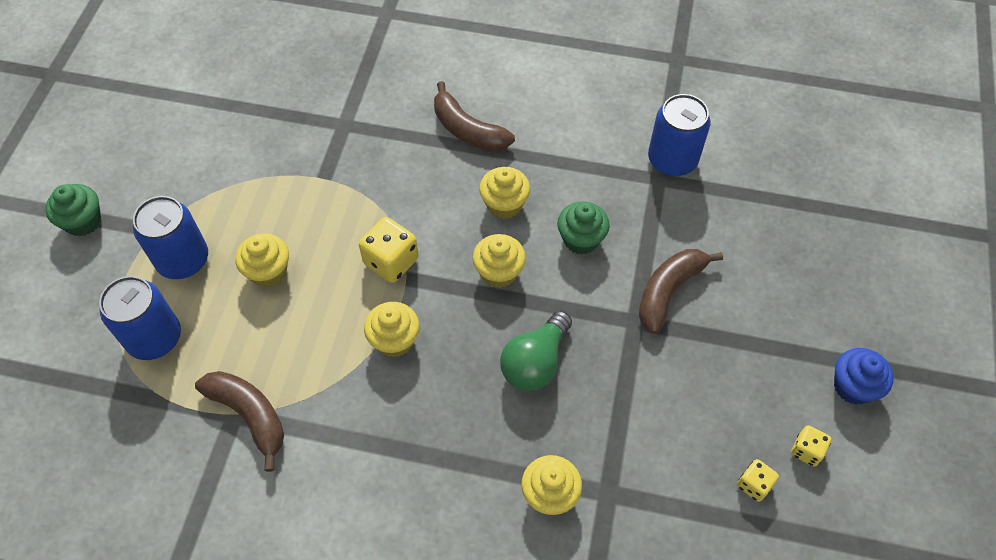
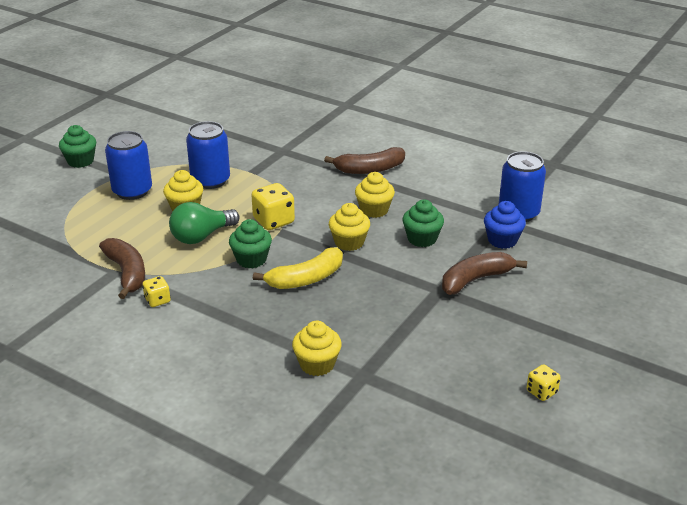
camera: 20 degrees right, 25 degrees down
(154, 338) = (89, 223): blue can -> blue can (210, 180)
(394, 340) = (251, 259): yellow cupcake -> green cupcake
(468, 130) = (369, 169): brown banana -> brown banana turned 75 degrees counterclockwise
(475, 353) = (306, 279): none -> yellow banana
(535, 362) = (348, 293): green light bulb -> green light bulb (201, 236)
(754, 485) = (485, 400): yellow dice -> yellow dice (157, 300)
(853, 386) = (603, 365): blue cupcake -> blue cupcake (502, 240)

